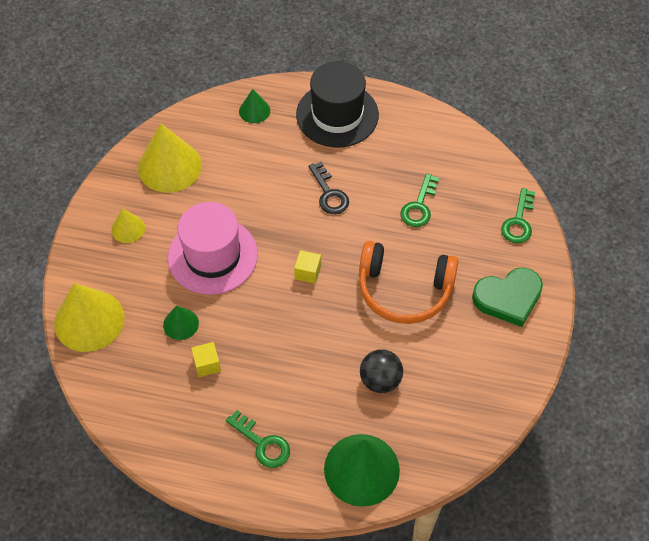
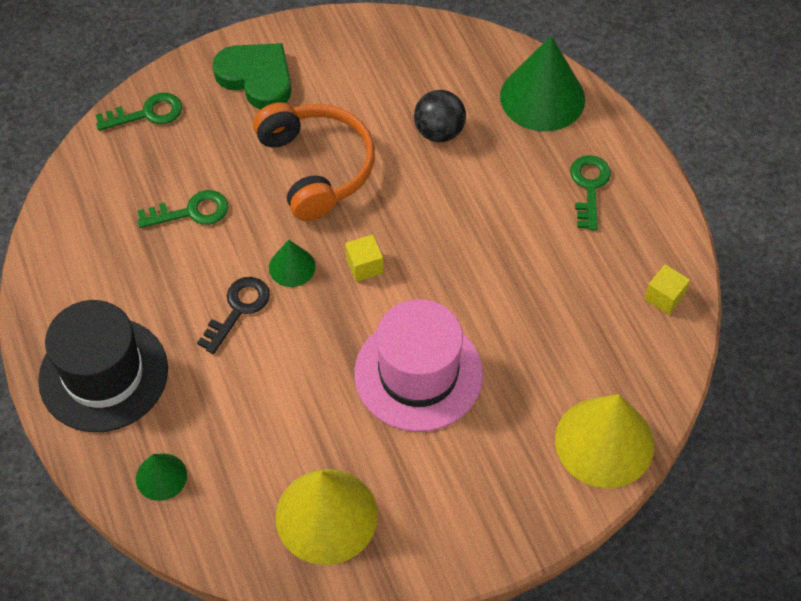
camera: 125 degrees left, 0 degrees up
(128, 229) = (455, 494): yellow cone -> none
(181, 324) = (528, 345): green cone -> green cone (292, 267)
(207, 364) = (552, 288): yellow cube -> yellow cube (664, 297)

